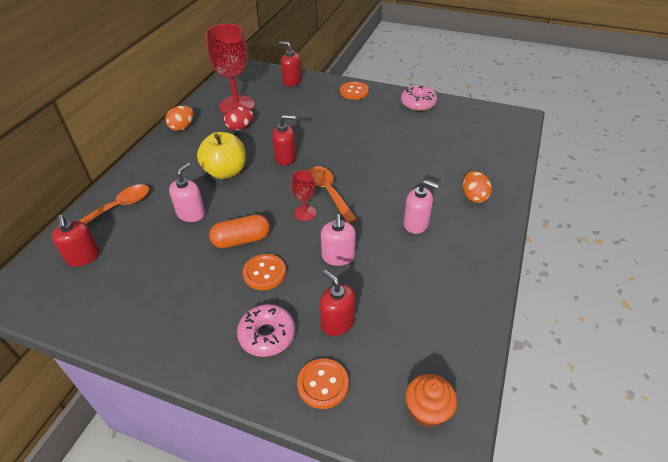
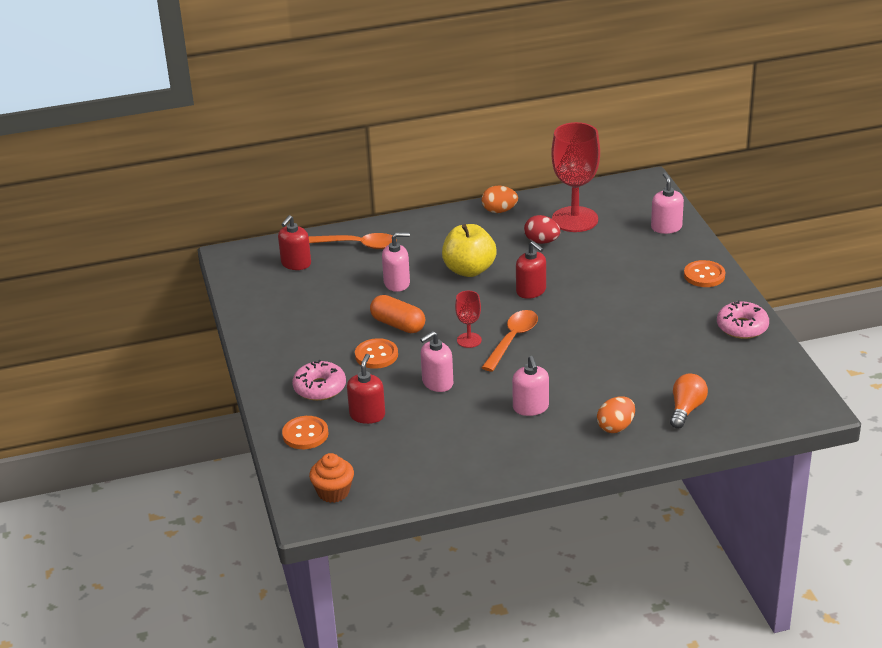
camera: 55 degrees right, 10 degrees down
(292, 81) = (666, 227): red soap dispenser -> pink soap dispenser
(480, 160) = (686, 409): none -> orange light bulb

